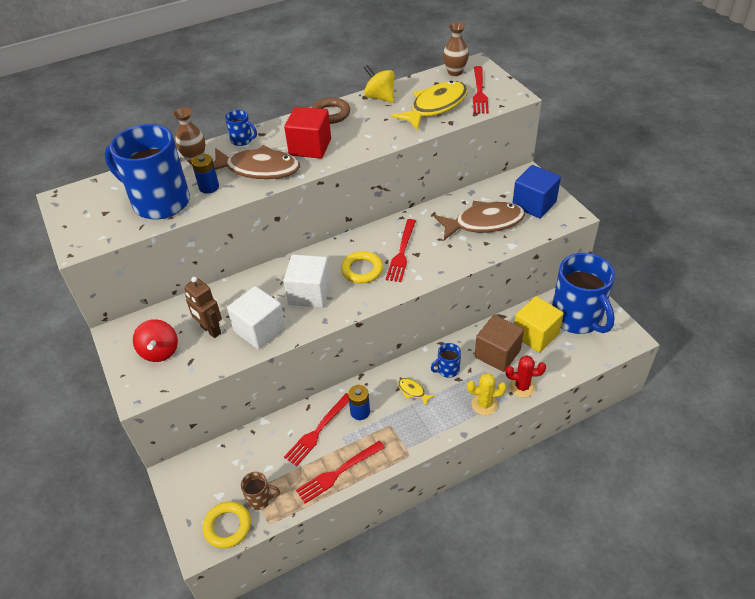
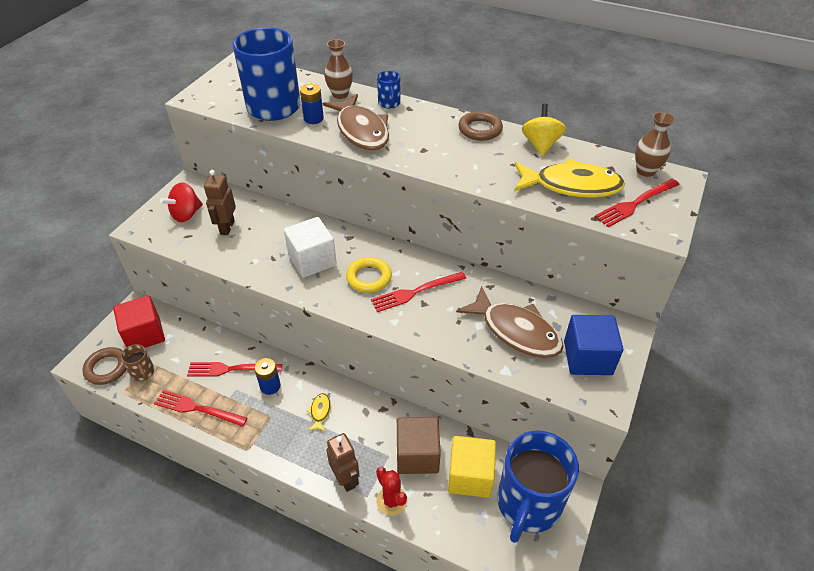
camera: 50 degrees right, 0 degrees up
(227, 526) = (107, 368): yellow ring -> brown ring
(260, 330) = (248, 254): white cube -> none
(310, 147) = (420, 142): red cube -> red cube (144, 334)
(447, 369) = (365, 424): blue mug -> none
(484, 404) = (346, 479): yellow cactus -> brown robot

